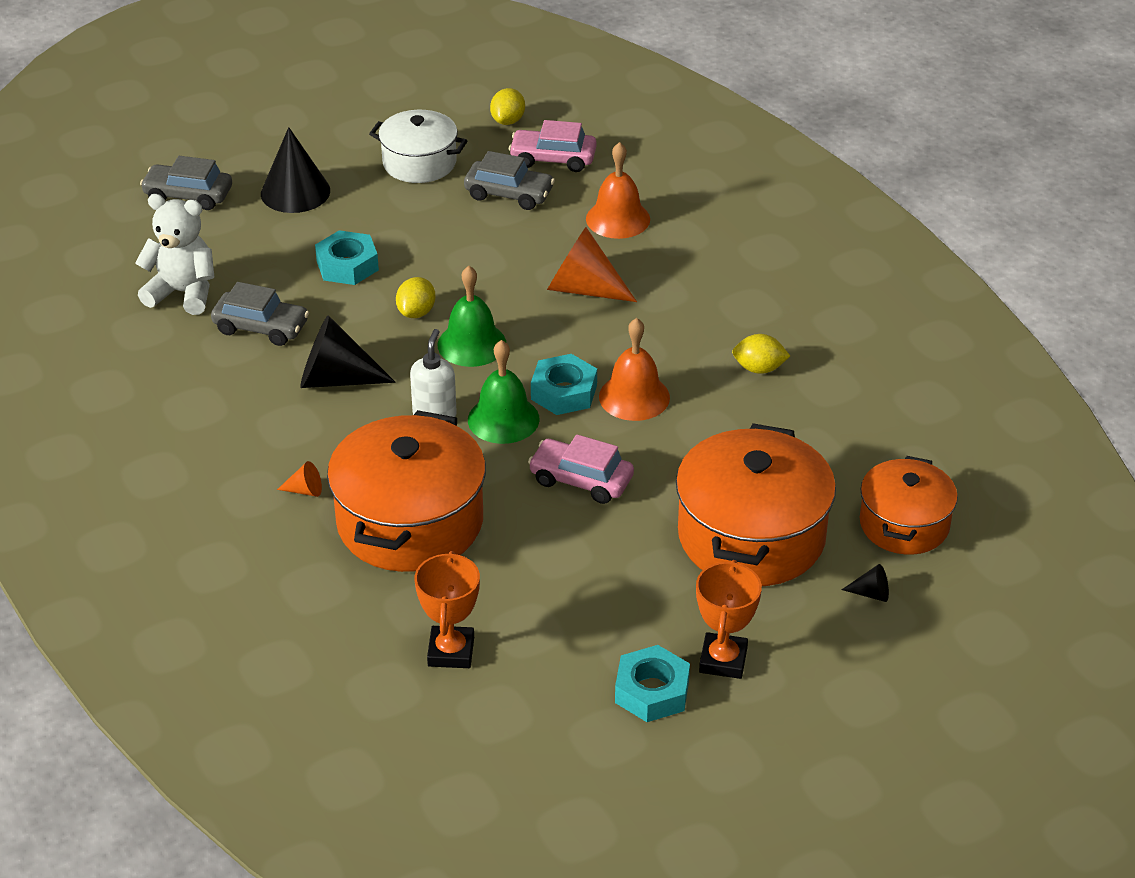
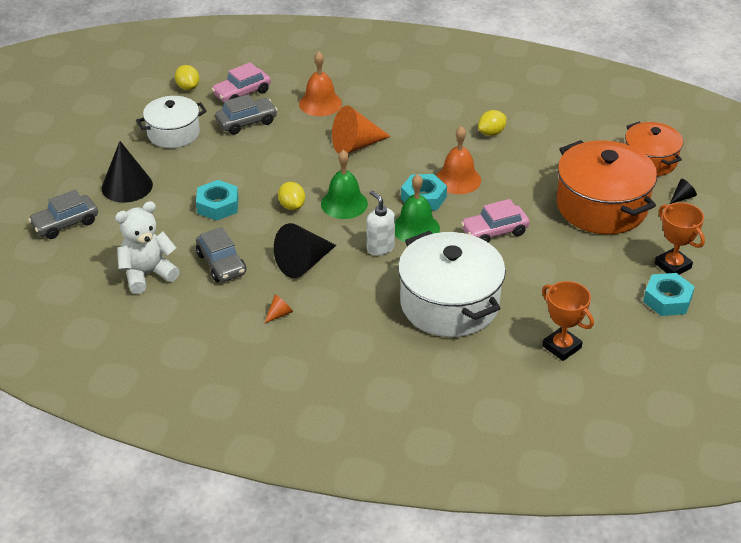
camera: 45 degrees left, 0 degrees up
(261, 327) = (221, 264): grey car -> grey car turned 90 degrees clockwise
(305, 490) = (375, 325): orange cone -> orange cone (279, 314)
(410, 522) = (449, 304): orange pot -> white pot

